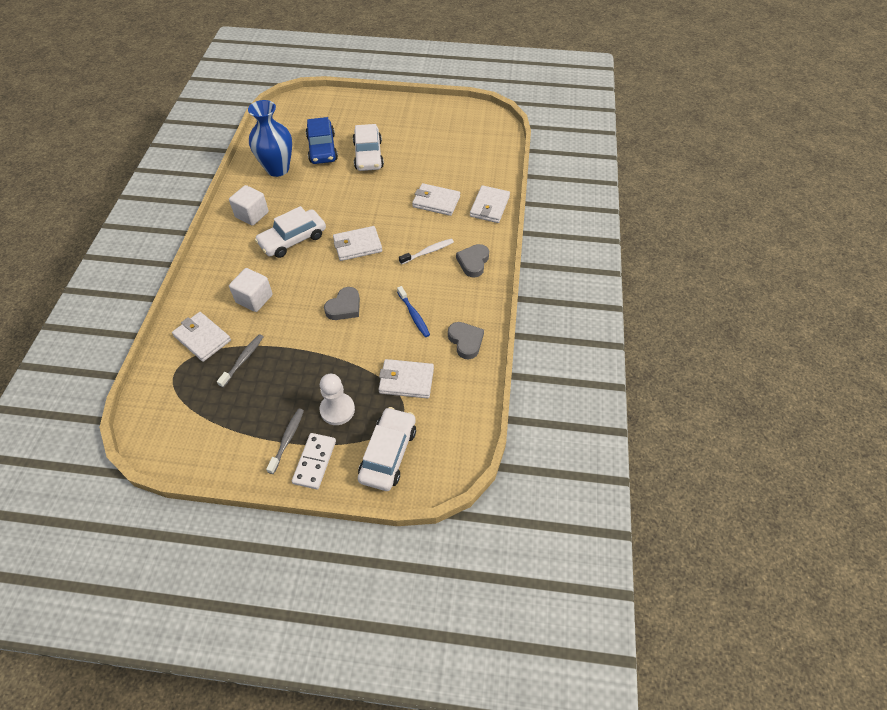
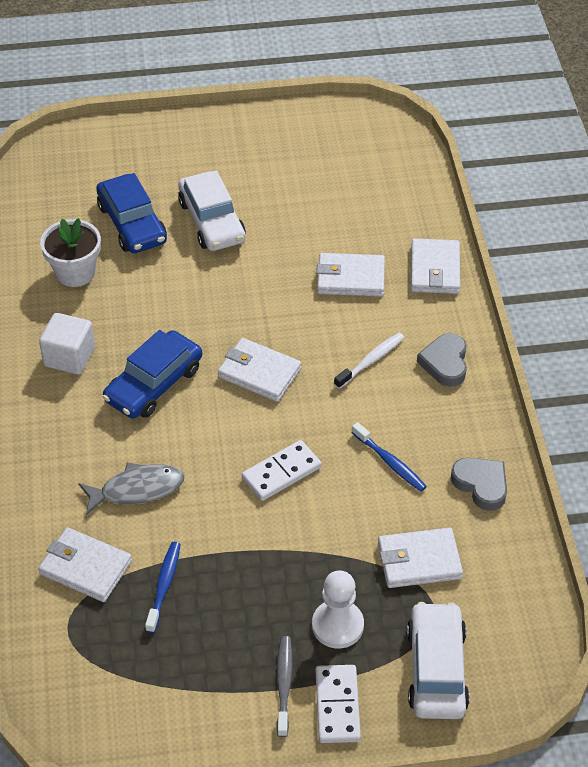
camera: 15 degrees left, 5 degrees down
(243, 360) = (164, 586): grey toothbrush -> blue toothbrush
(254, 299) = (137, 490): white cube -> grey fish
(277, 169) = (75, 272): blue vase -> white flower pot
(293, 239) = (154, 384): white car -> blue car
(344, 307) = (281, 472): grey heart -> white domino
(357, 245) = (259, 373): white wallet -> white wallet turned 60 degrees clockwise

